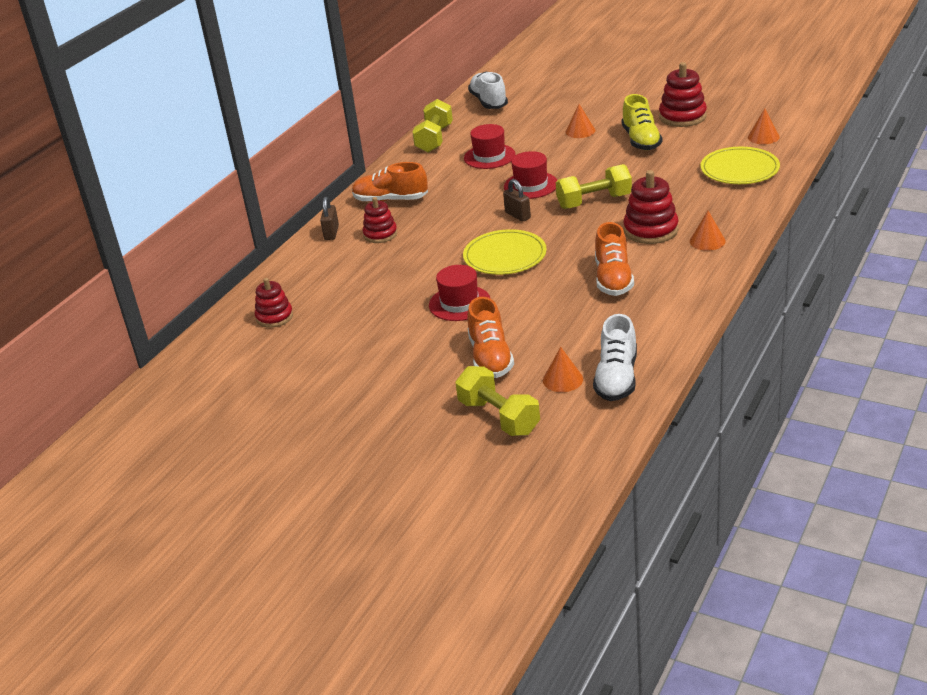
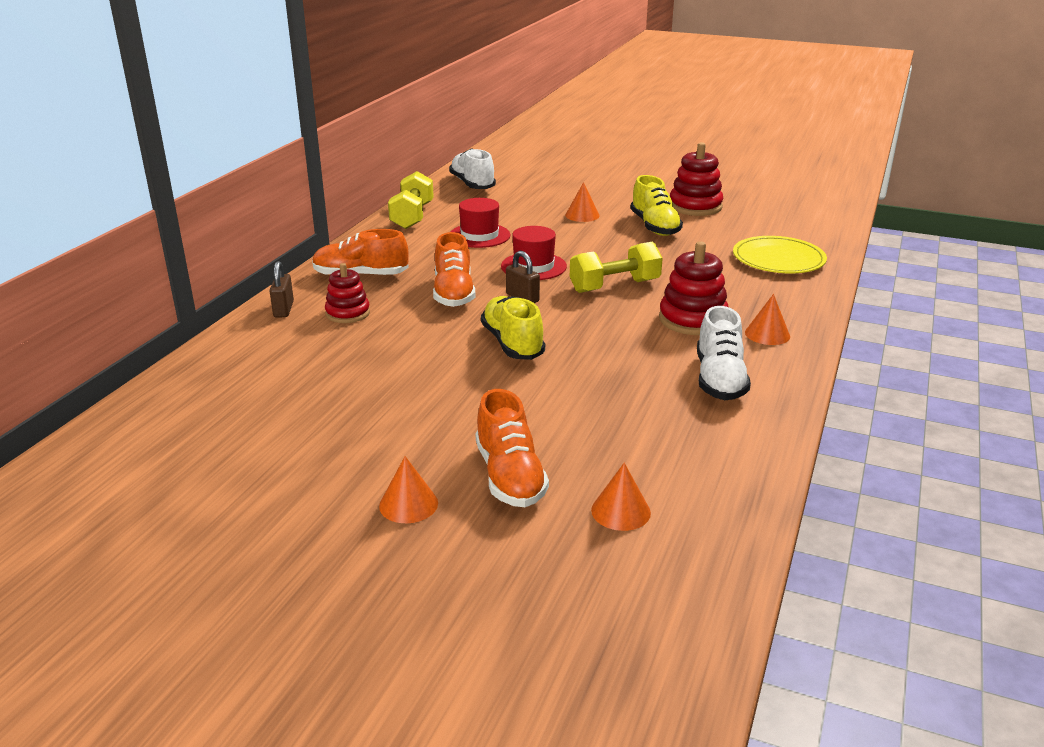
camera: 10 degrees left, 5 degrees down
(274, 317) = (196, 412): red stacking toy -> none
(459, 303) = (458, 400): red hat -> none
(499, 417) = (534, 569): yellow dumbbell -> none
(505, 256) = (512, 343): yellow plate -> yellow shoe
(613, 279) = (660, 375): orange shoe -> orange shoe (453, 293)
(616, 378) = (699, 511): white shoe -> white shoe (719, 379)
(763, 137) = (793, 229): orange cone -> orange cone (408, 504)

